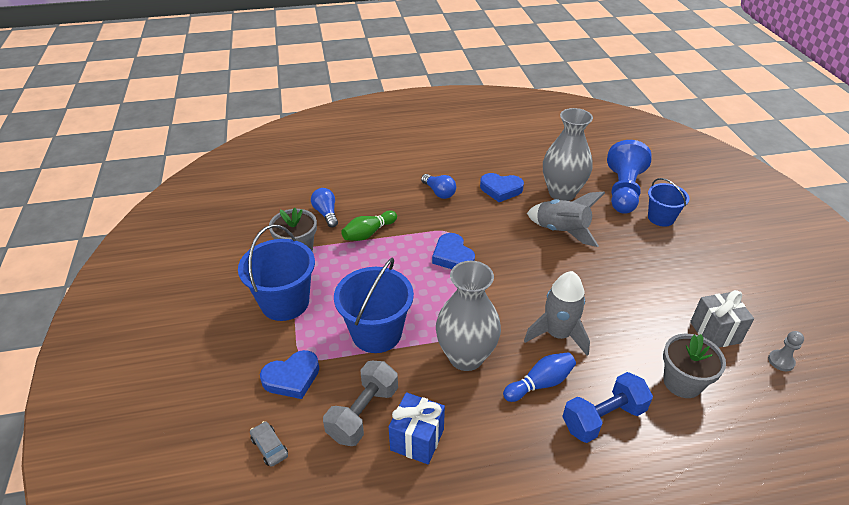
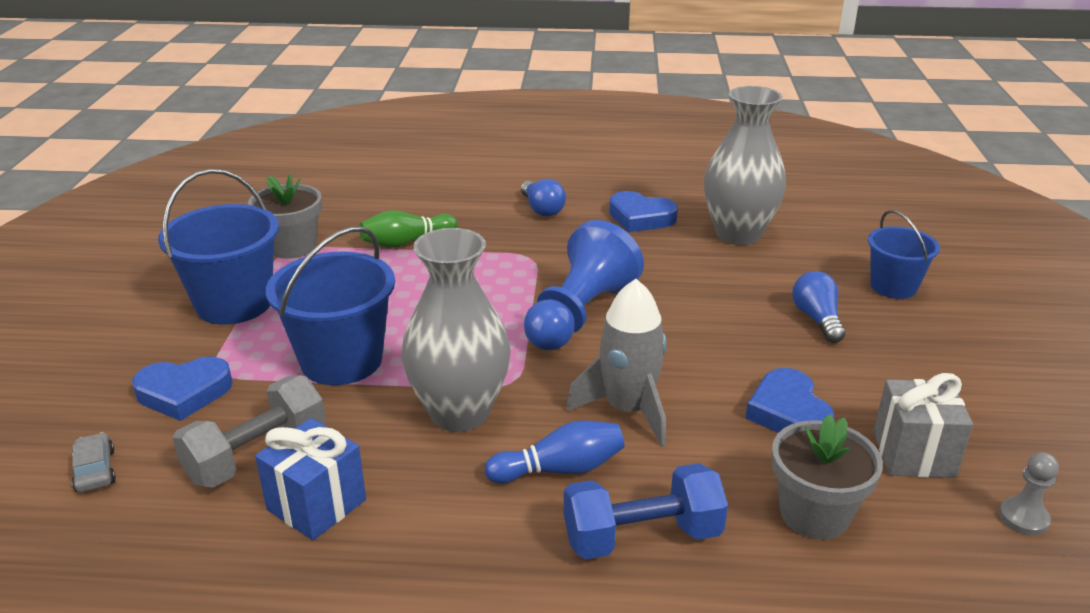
camera: 15 degrees right, 10 degrees down
(326, 213) = (360, 212): blue light bulb -> blue light bulb (817, 319)
(452, 256) = (516, 286): blue heart -> blue heart (788, 412)
(561, 231) = (711, 280): grey rocket -> none
(623, 191) = (845, 244): blue pawn -> blue pawn (579, 315)

